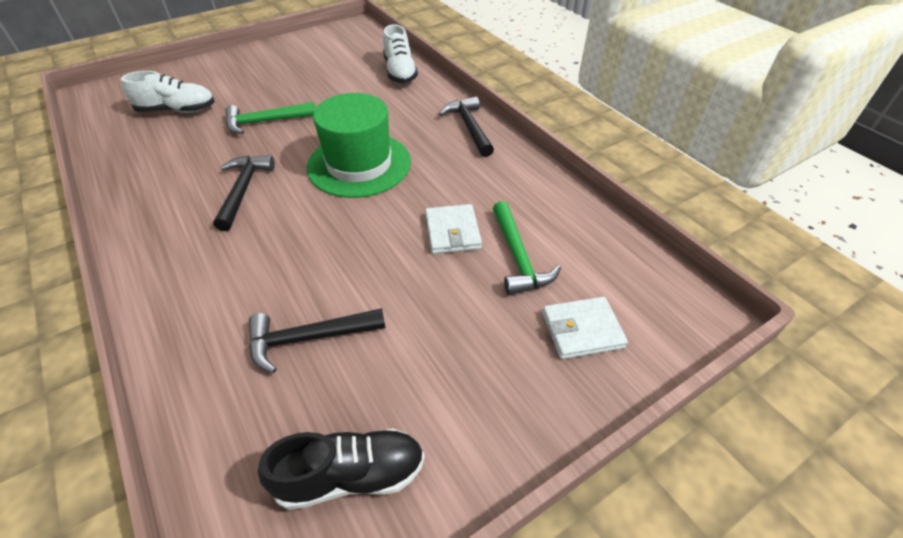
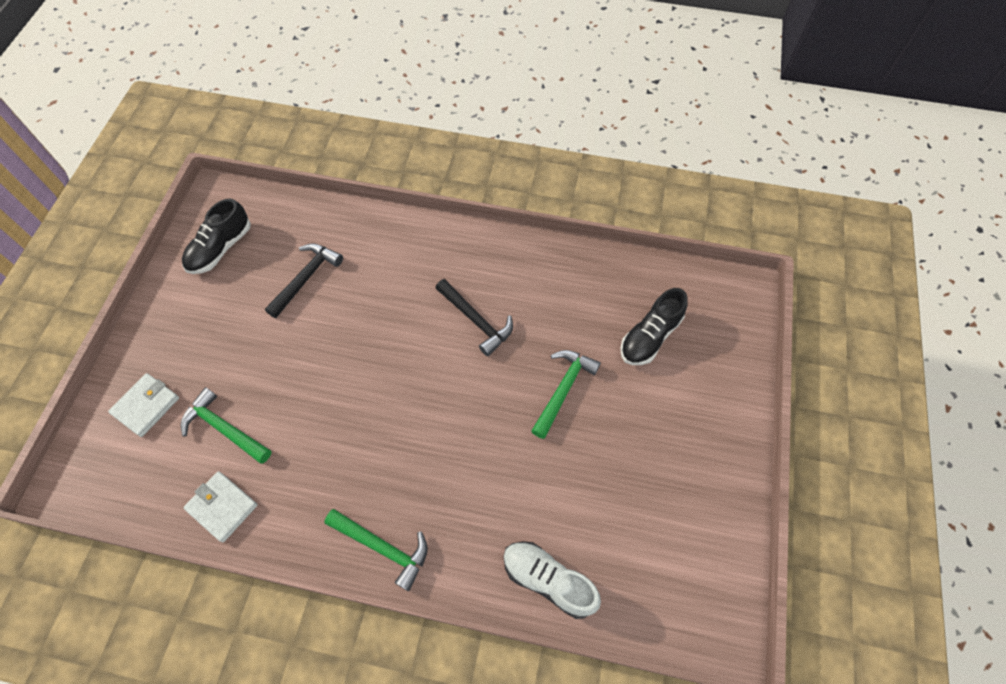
camera: 135 degrees right, 15 degrees up
(177, 110) = (650, 336): white shoe -> black shoe
(359, 164) = (427, 413): green hat -> none
(452, 232) = (289, 411): white wallet -> white wallet (222, 507)
(469, 127) = (383, 547): black hammer -> green hammer

